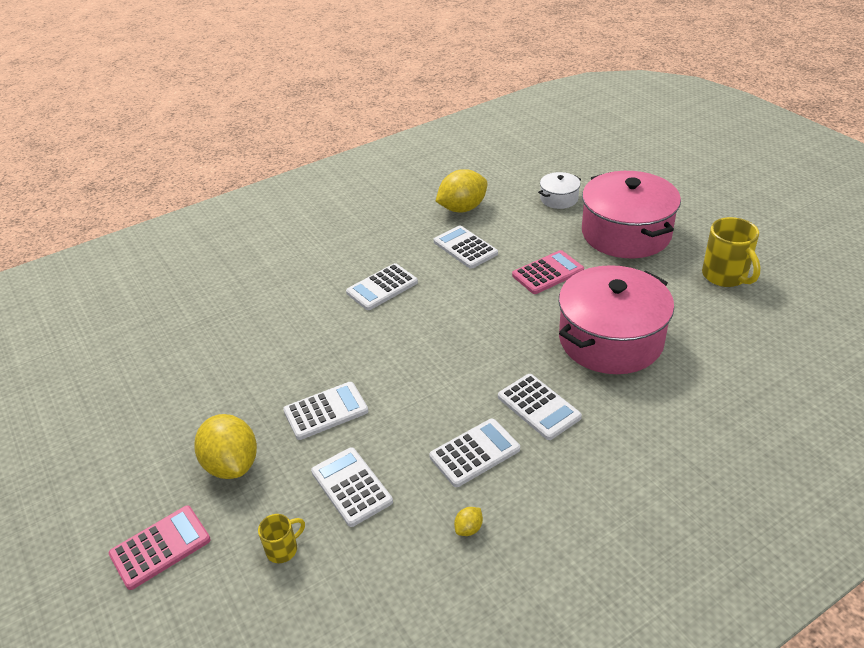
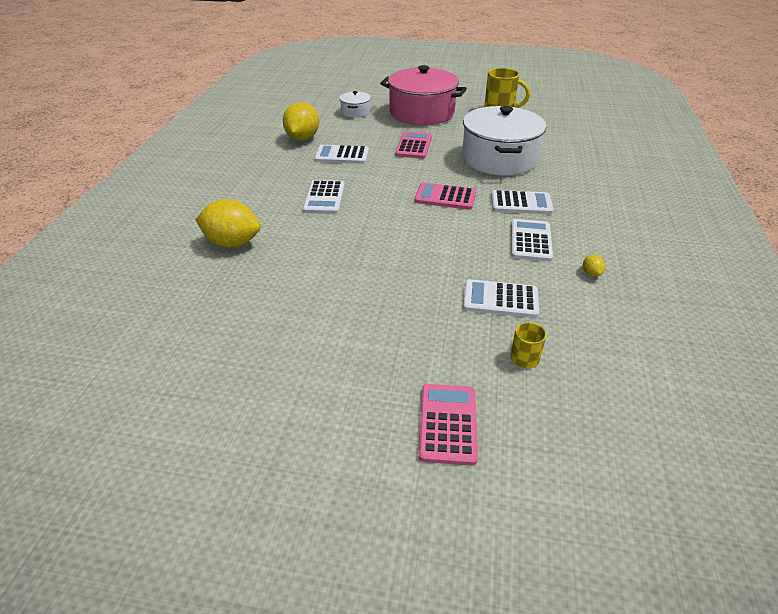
camera: 50 degrees left, 0 degrees up
(232, 464) = (405, 343): yellow lemon -> yellow lemon (232, 243)
(326, 411) = (411, 276): white calculator -> none
(479, 351) = (445, 197): none -> pink calculator
(610, 339) = (499, 158): pink pot -> white pot

